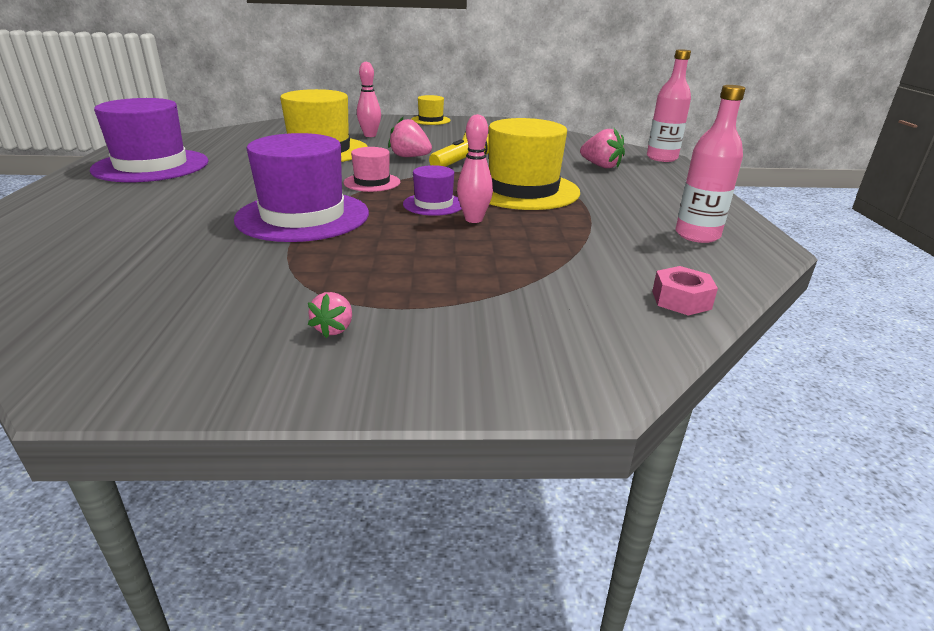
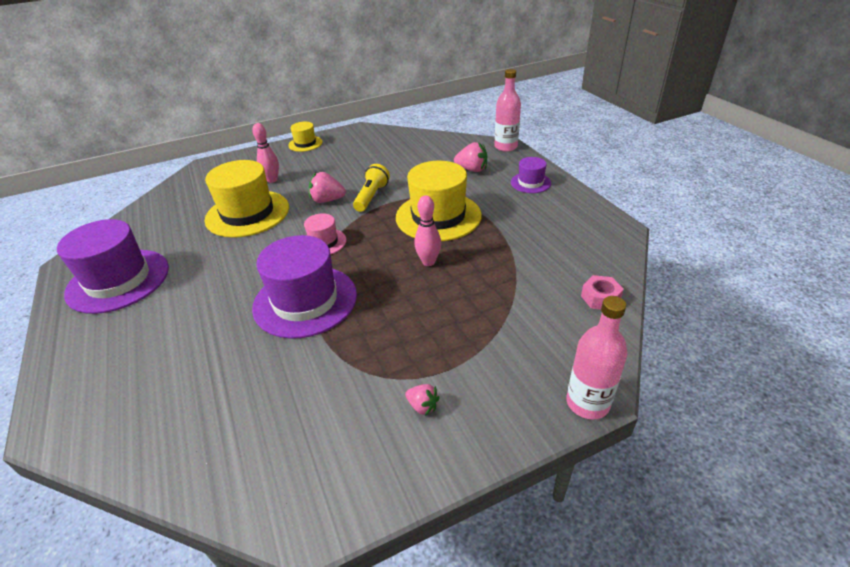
camera: 20 degrees left, 10 degrees up
(334, 329) = (422, 406): pink strawberry -> pink strawberry turned 45 degrees counterclockwise
(433, 204) = (389, 254): purple hat -> purple hat (530, 183)
(697, 235) = (575, 230): pink bottle -> pink bottle (587, 403)

